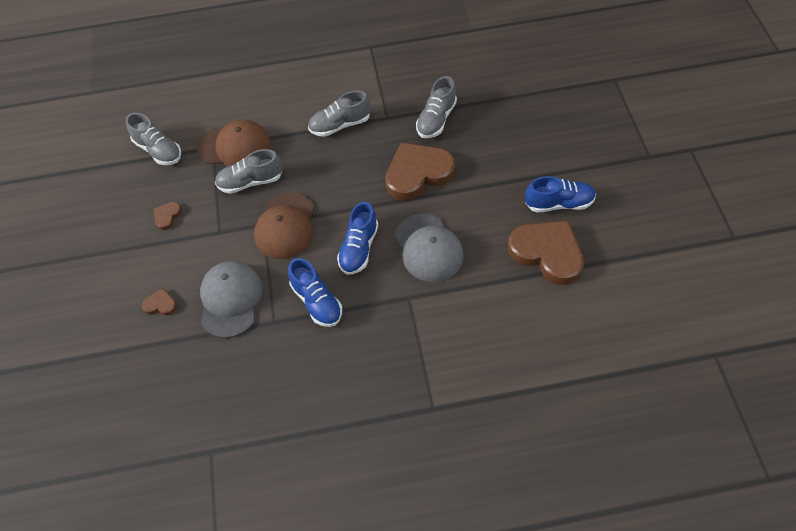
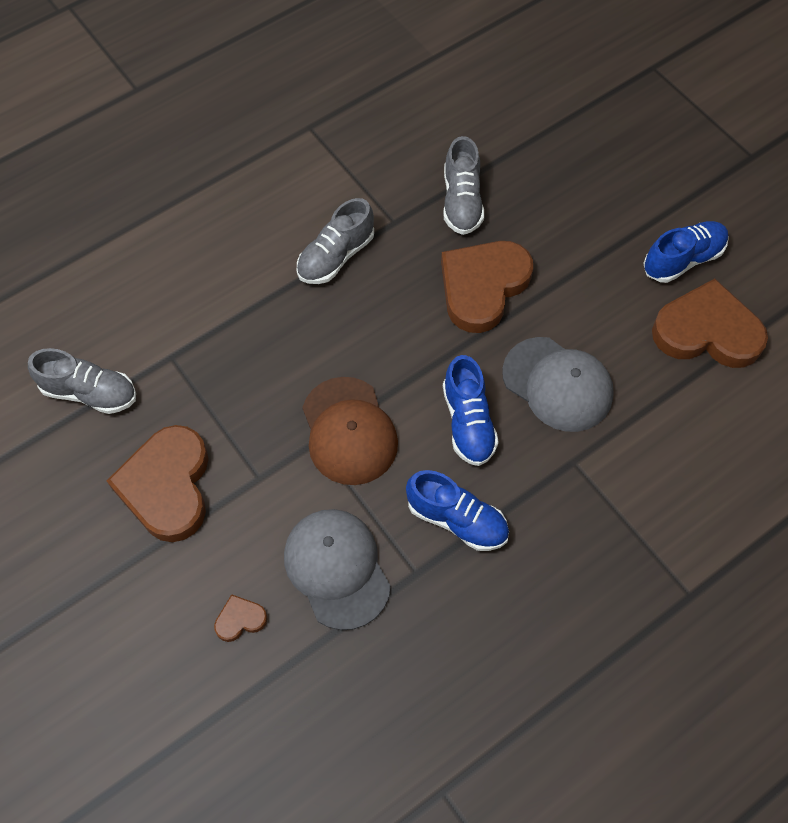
camera: 30 degrees left, 5 degrees up
(167, 216) = (167, 486): brown heart -> brown heart, size x2.34
(235, 146) = (203, 343): brown cap -> none
(250, 182) = (259, 387): grey shoe -> none

